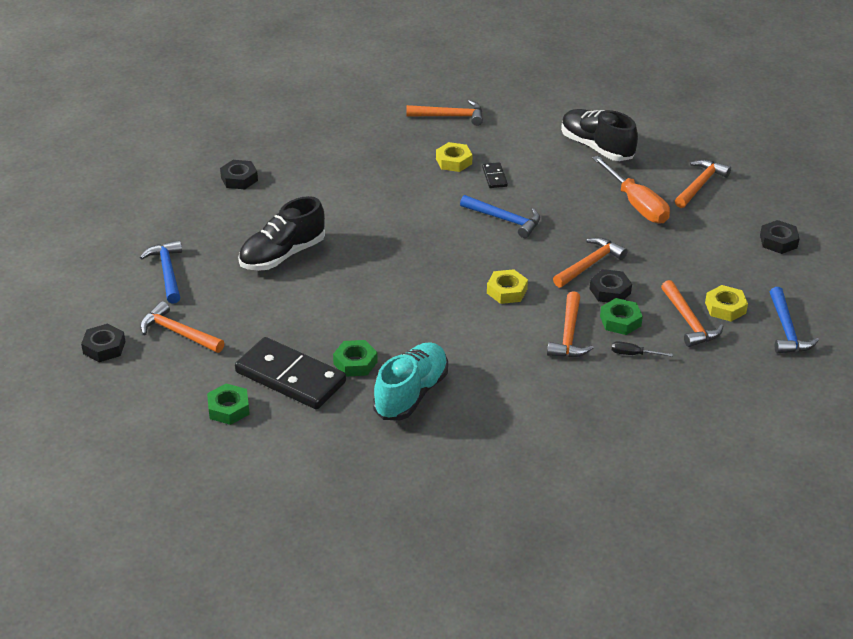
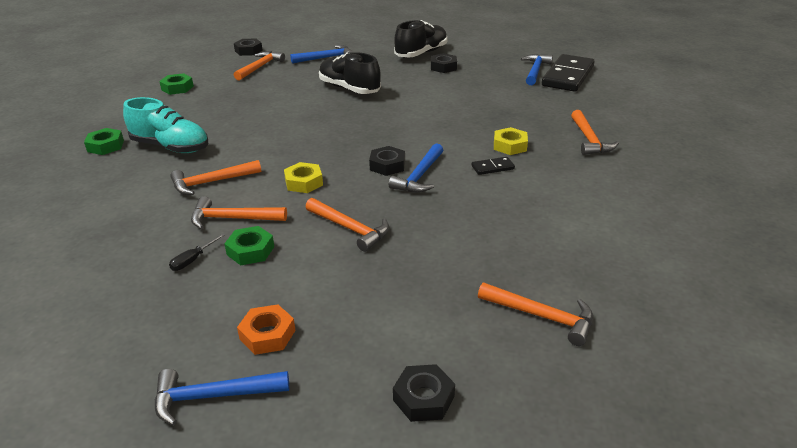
camera: 85 degrees right, 5 degrees down
(275, 117) = (535, 71): none -> blue hammer
(290, 377) = (204, 103): black domino -> black domino (567, 76)
(355, 363) = (215, 123): green nut -> green nut (105, 146)
(596, 147) = (585, 229): black shoe -> black shoe (421, 53)
(610, 291) = (303, 243): black nut -> black nut (387, 165)
(633, 354) = (193, 260): black screwdriver -> black screwdriver turned 150 degrees counterclockwise
(636, 204) = (475, 260): orange screwdriver -> none
(689, 321) = (244, 302): orange hammer -> orange hammer (212, 182)
(725, 308) = (267, 335): yellow nut -> orange nut

